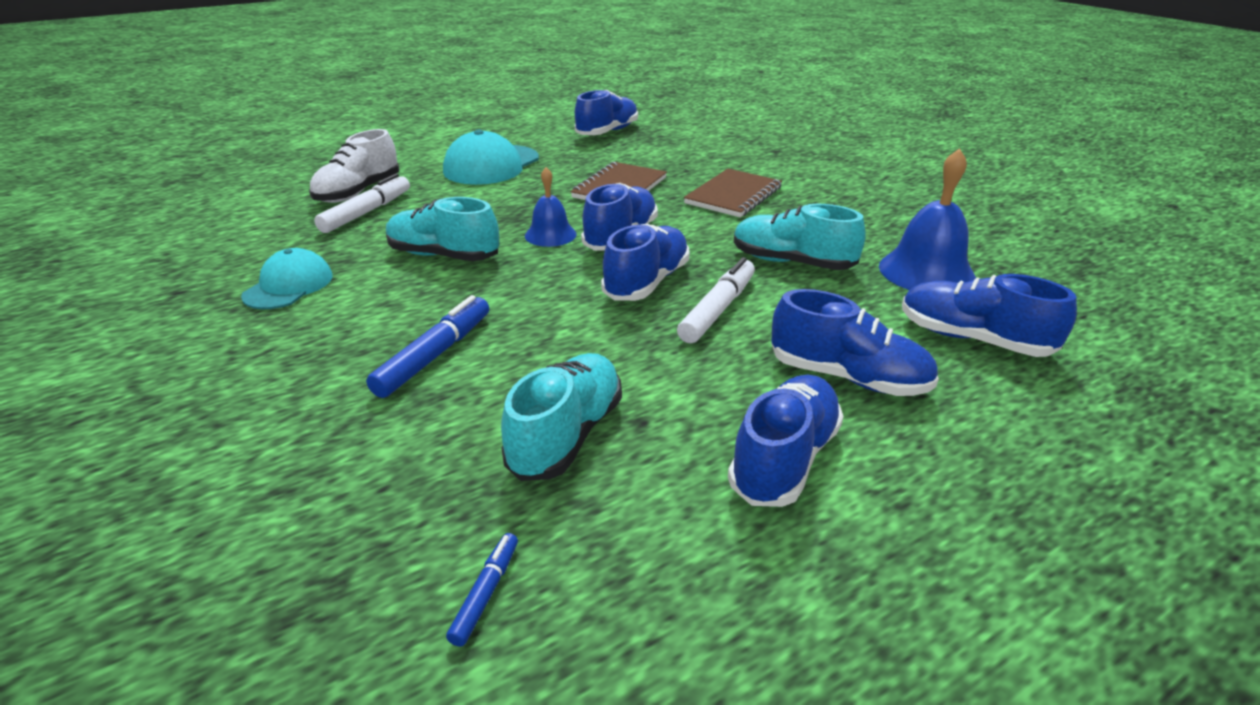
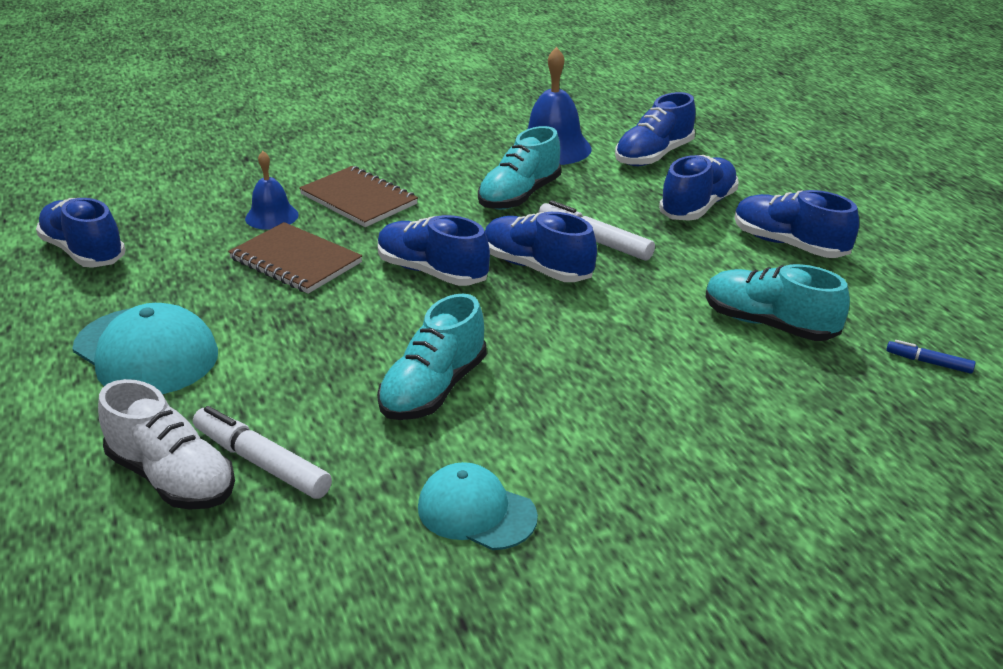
camera: 80 degrees left, 0 degrees up
(435, 355) = (651, 390): blue marker -> none
(550, 235) = (407, 314): blue bell -> blue bell (271, 216)

